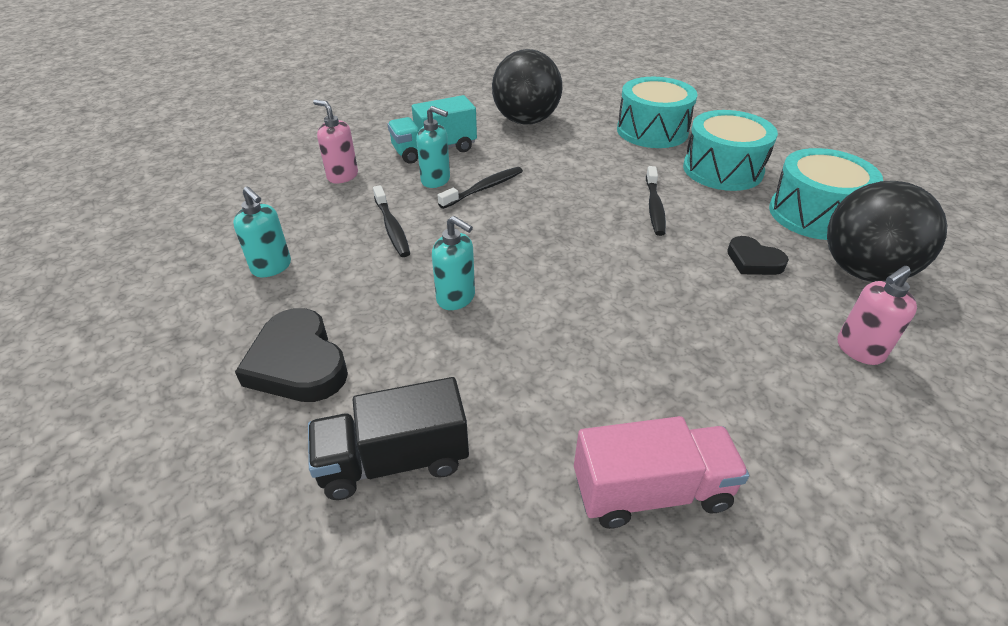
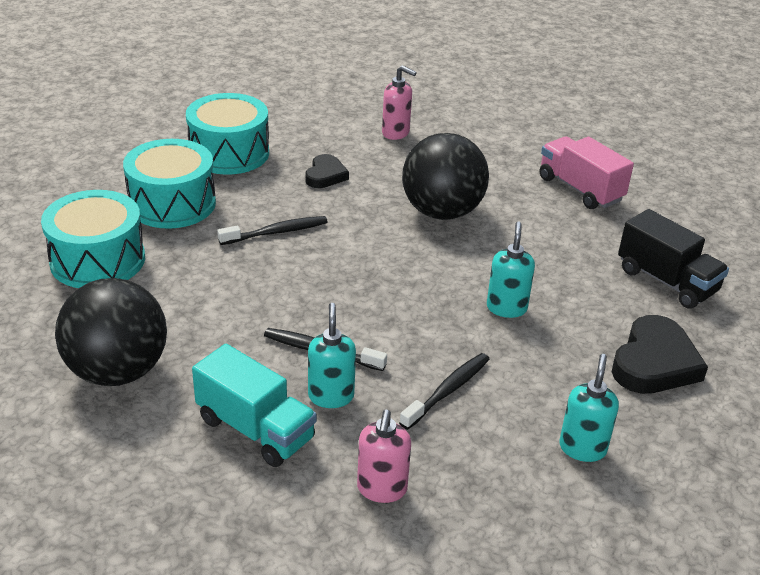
camera: 120 degrees left, 5 degrees down
(863, 271) = (301, 132): black ball -> black ball (442, 212)

